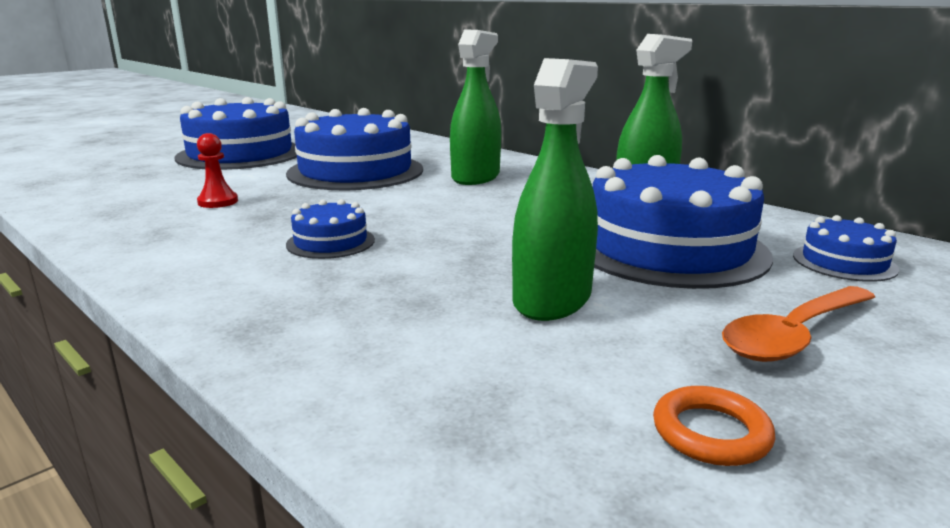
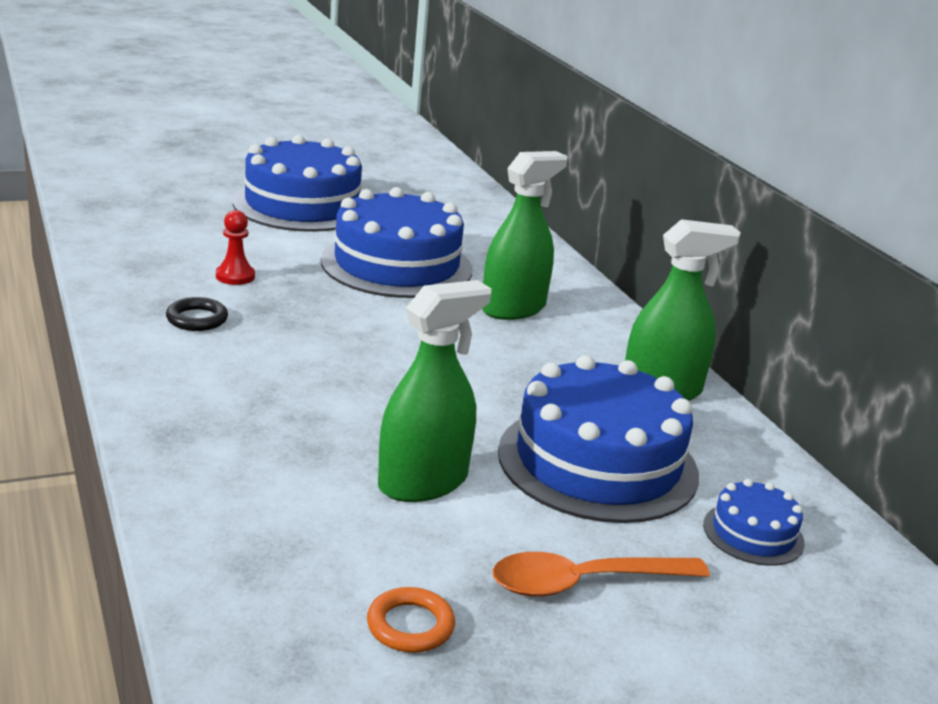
camera: 20 degrees right, 5 degrees up
(204, 235) = (197, 319): none -> black ring
(330, 242) = (296, 359): blue cake -> none

